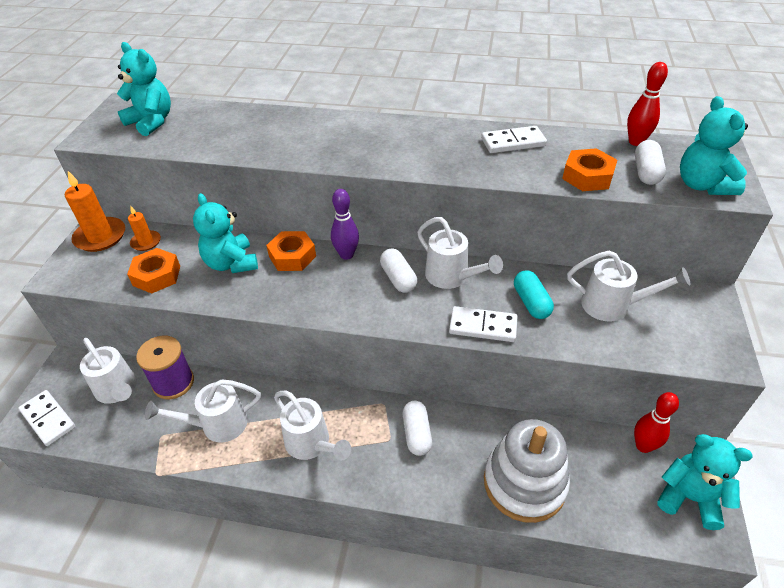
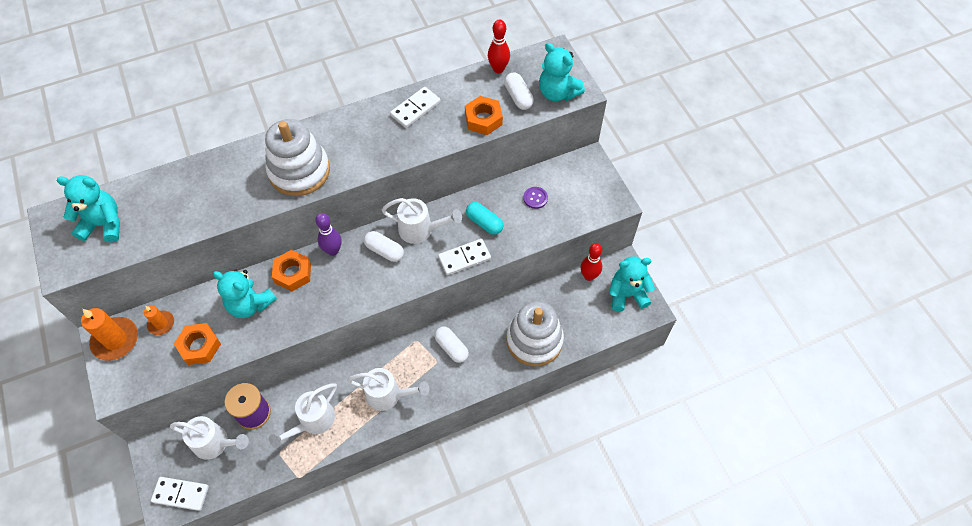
camera: 35 degrees left, 15 degrees up
(351, 148) = (299, 171): none -> white stacking toy
(613, 306) = (535, 198): white watering can -> purple button

